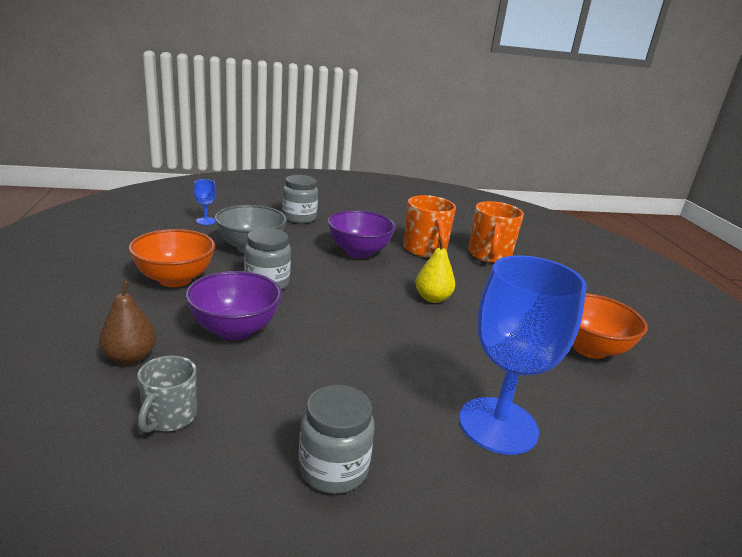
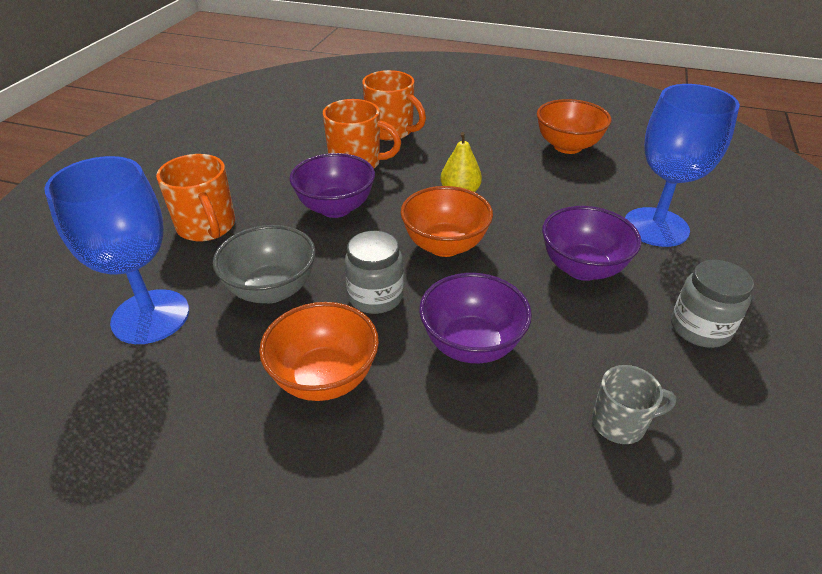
camera: 60 degrees left, 15 degrees up
(130, 357) = (503, 445): brown pear -> none
(169, 417) = (620, 423): grey mug -> grey mug turned 45 degrees counterclockwise
(206, 221) = (150, 316): blue goblet -> blue goblet, size x2.48
(299, 218) = (207, 227): grey jar -> orange mug
(351, 301) = (445, 245): none -> orange bowl
(377, 377) = (582, 268): none -> purple bowl

